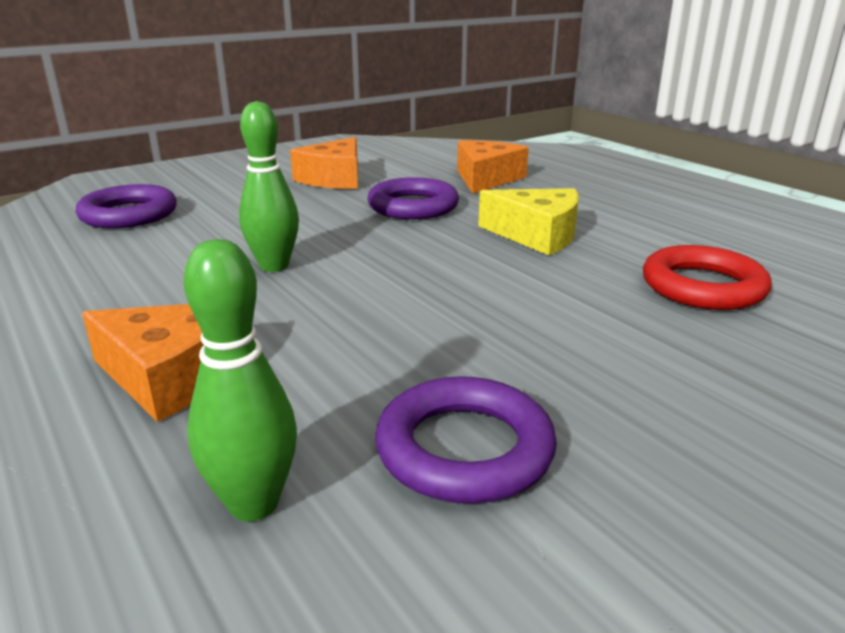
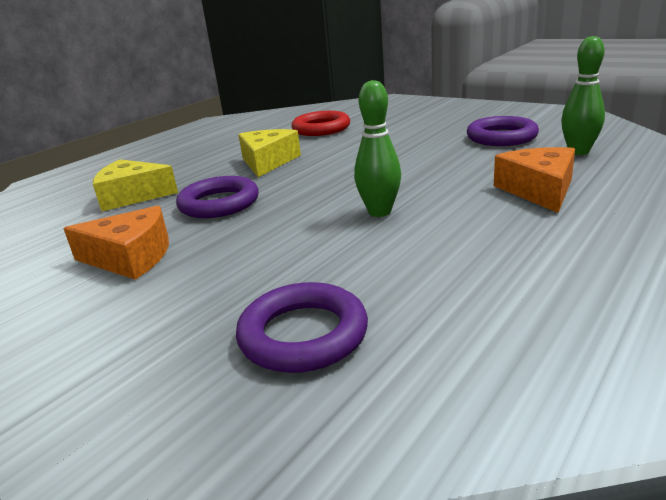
camera: 105 degrees left, 0 degrees up
(486, 179) = (132, 196): orange cheese -> yellow cheese

